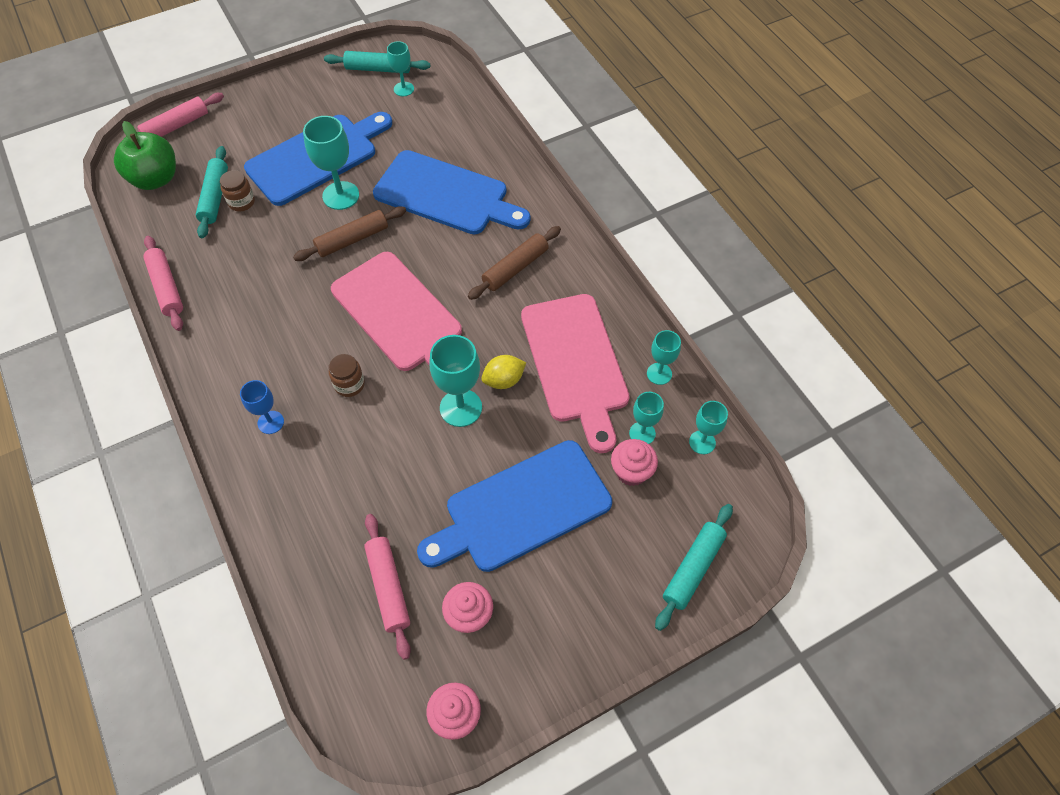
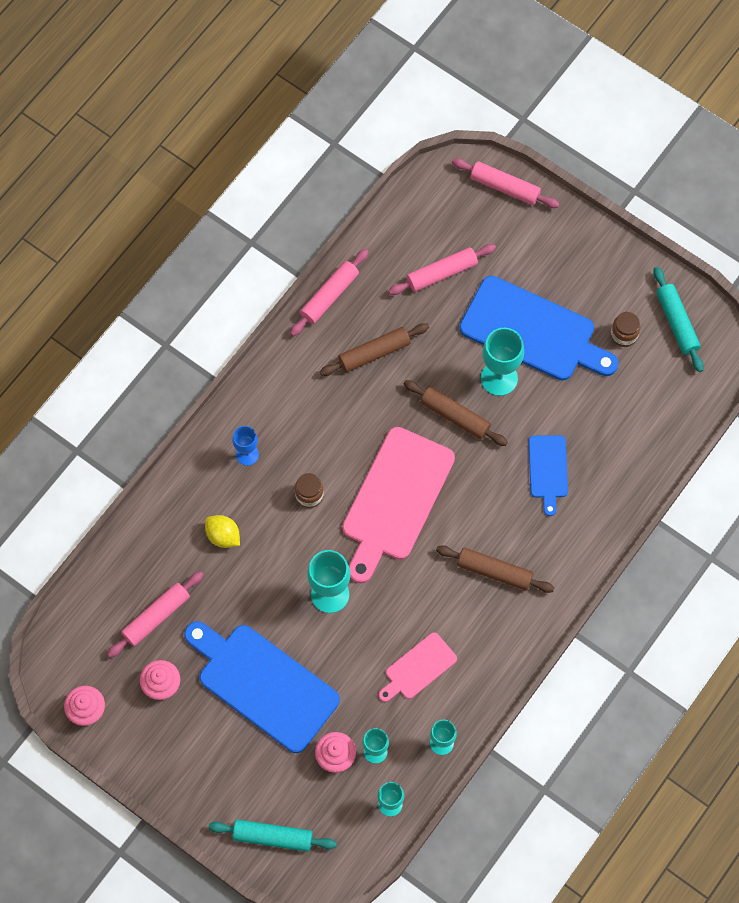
camera: 65 degrees right, 10 degrees up
(155, 179) = (436, 211): green apple -> none
(215, 197) = (441, 273): turquoise rolling pin -> pink rolling pin
(241, 202) = (448, 299): brown jar -> brown jar (624, 335)
(248, 275) = (374, 353): none -> brown rolling pin
(403, 89) = (662, 361): turquoise goblet -> none
(446, 195) = (548, 470): blue cutting board -> blue cutting board, size x0.51
(504, 380) = (372, 616): yellow lemon -> yellow lemon (223, 536)
(575, 363) = (418, 668): pink cutting board -> pink cutting board, size x0.51

